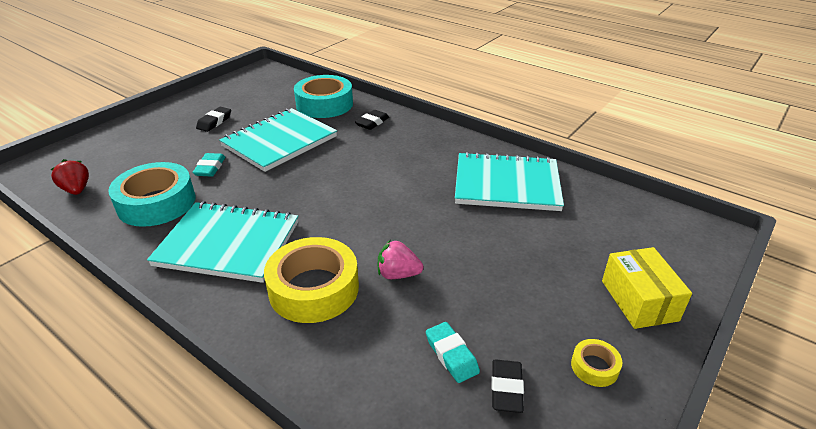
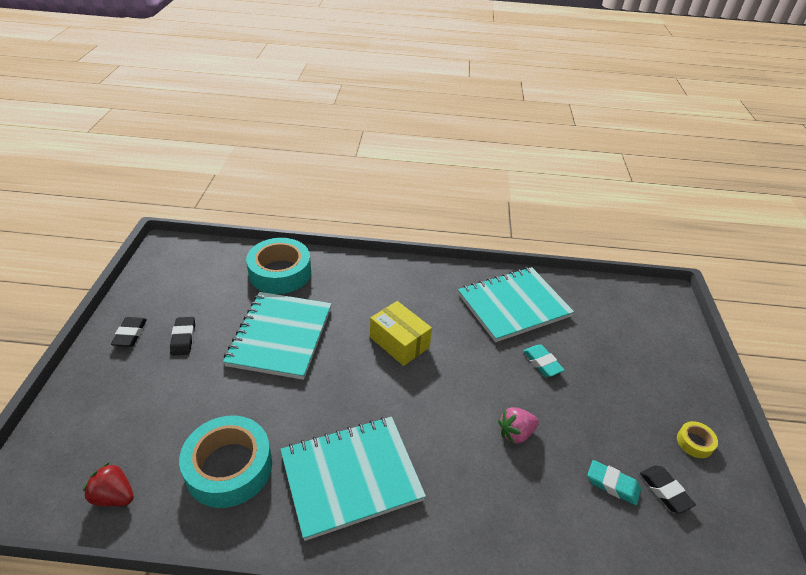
camera: 35 degrees left, 5 degrees up
(210, 168) = (241, 399): turquoise eraser -> turquoise eraser (542, 363)
(314, 289) = (468, 482): yellow tape -> none
(372, 123) = (347, 279): black eraser -> black eraser (130, 334)
(639, 300) = (675, 373): yellow box -> yellow box (399, 342)

